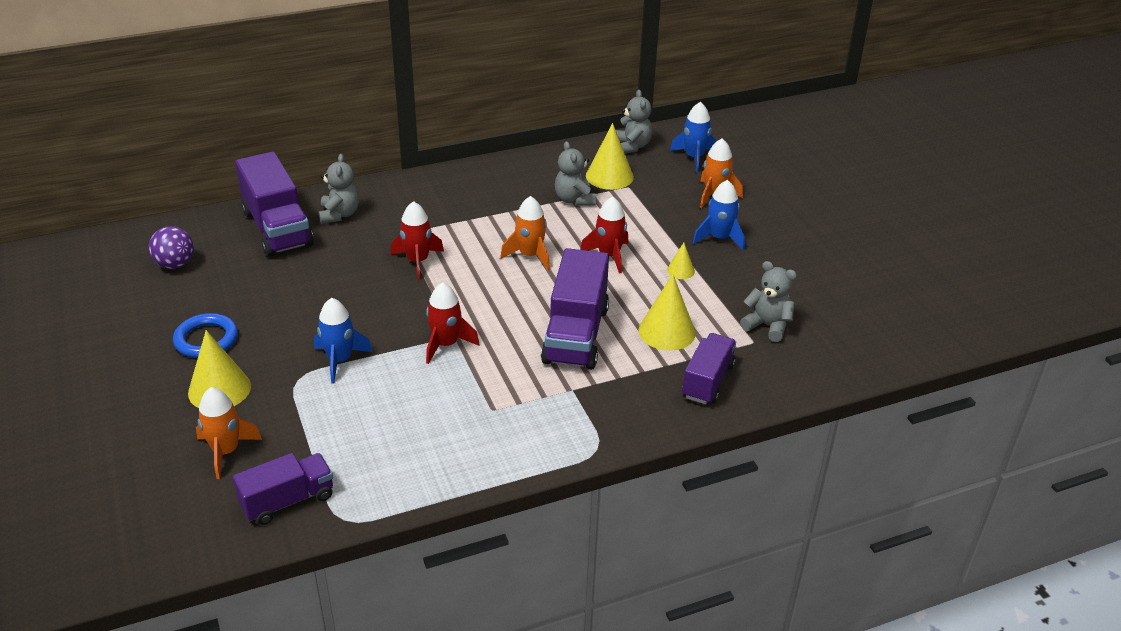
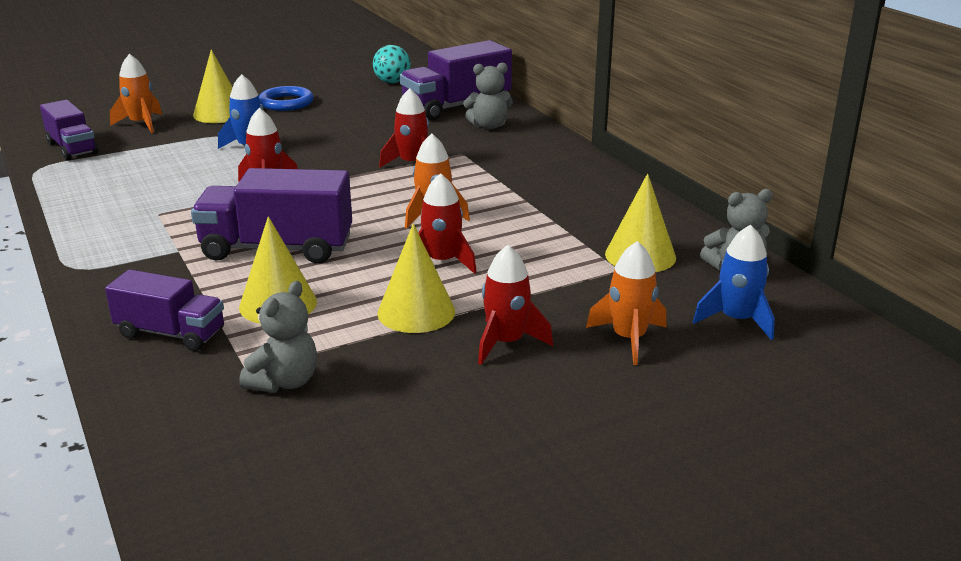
camera: 85 degrees right, 10 degrees down
(175, 264) = (392, 82): purple ball -> turquoise ball
(574, 200) = (568, 235): grey teddy bear -> none
(680, 270) = (416, 312): yellow cone -> yellow cone, size x1.92
(719, 238) = (506, 343): blue rocket -> red rocket

